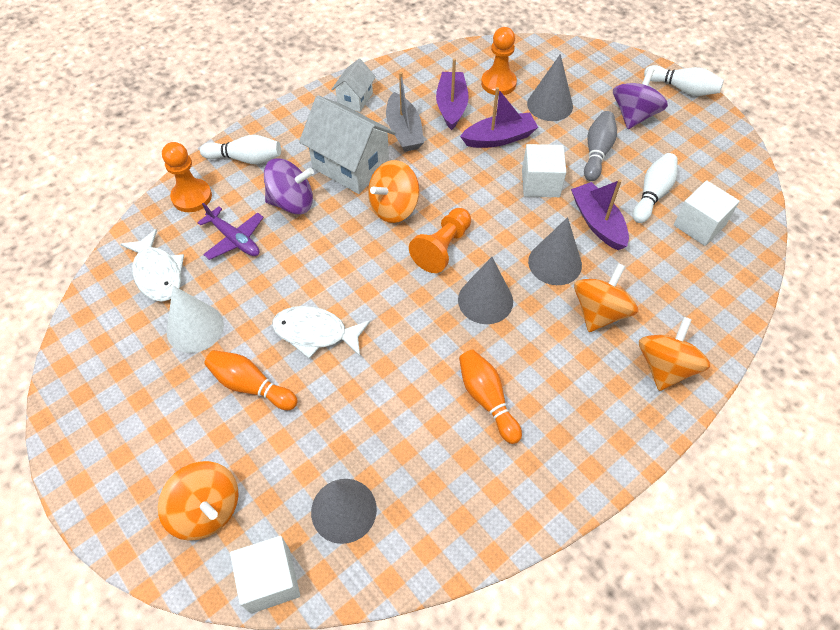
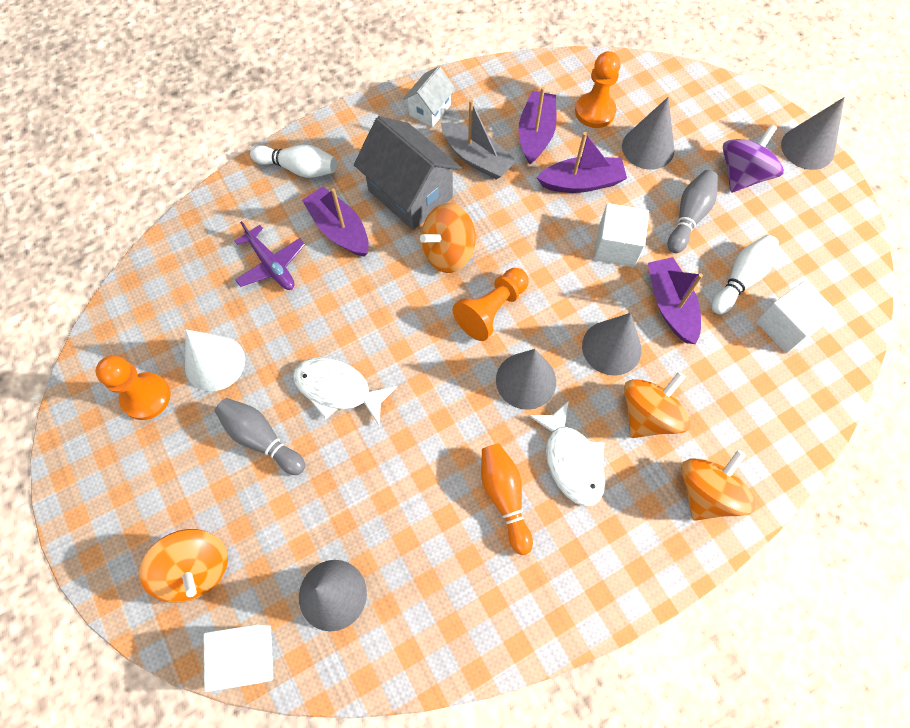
camera: 10 degrees right, 10 degrees up
(157, 273) = (186, 293): white fish -> white fish (571, 460)
(192, 197) = (235, 207): orange pawn -> orange pawn (146, 397)
(251, 386) = (261, 439): orange bowling pin -> grey bowling pin
(292, 202) = (339, 229): purple spinning top -> purple boat
(350, 166) = (410, 194): white house -> grey house
(404, 131) = (476, 158): grey boat -> grey boat turned 45 degrees counterclockwise
(682, 89) = (807, 148): white bowling pin -> grey cone

